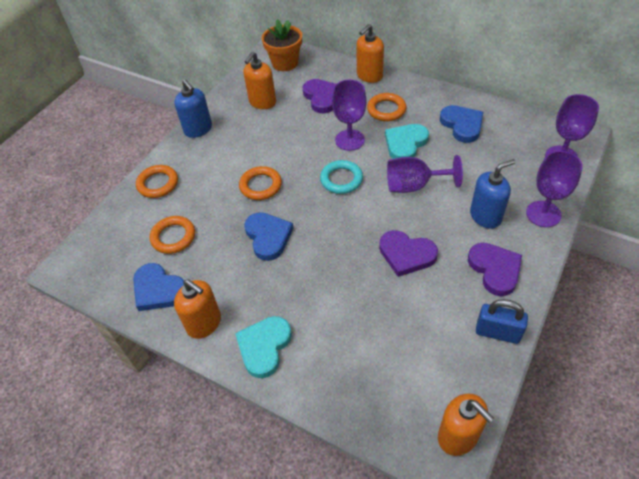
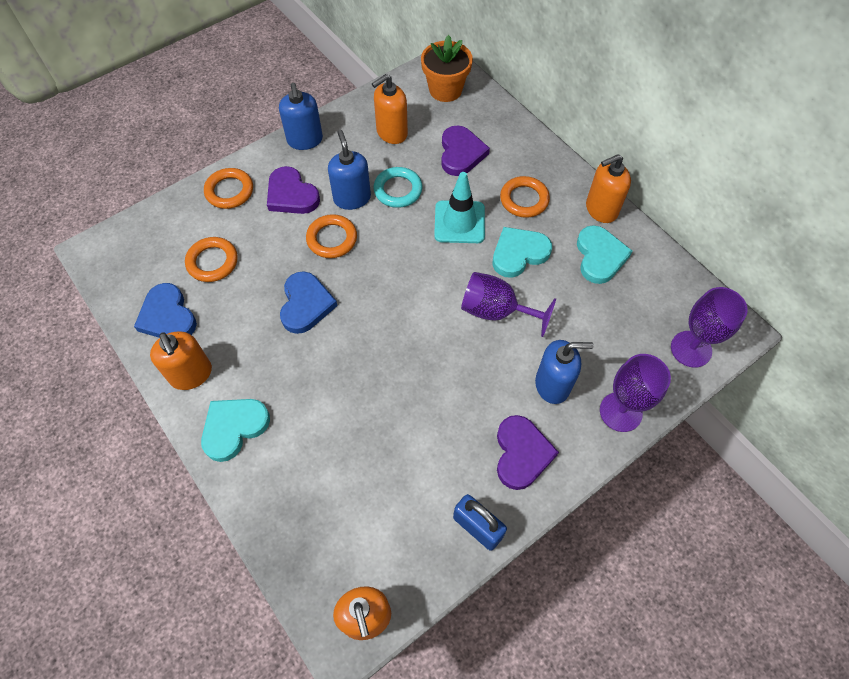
camera: 20 degrees right, 10 degrees up
(259, 153) = (352, 198): none -> blue soap dispenser
(341, 179) = (421, 268): turquoise ring -> turquoise ring (398, 190)
(350, 140) = (459, 222): purple goblet -> turquoise traffic cone
(369, 76) = (532, 145): orange soap dispenser -> orange soap dispenser (601, 209)
(406, 254) = (437, 391): purple heart -> purple heart (291, 195)
(462, 125) = (599, 256): blue heart -> turquoise heart

